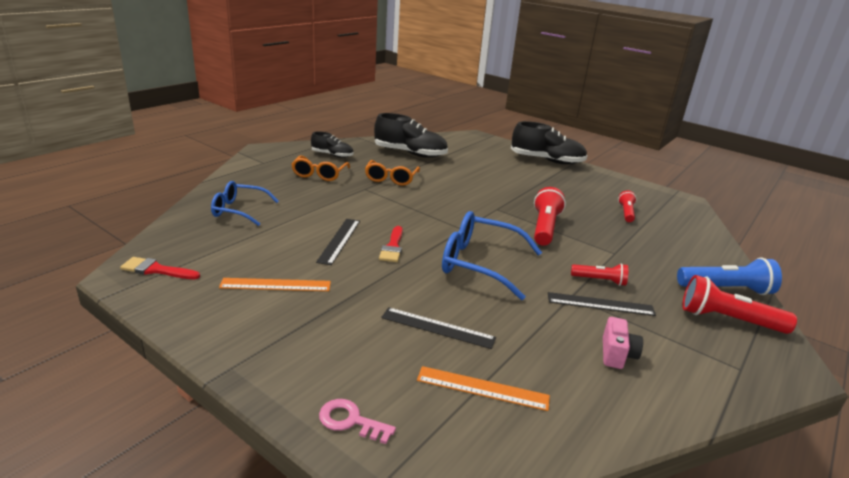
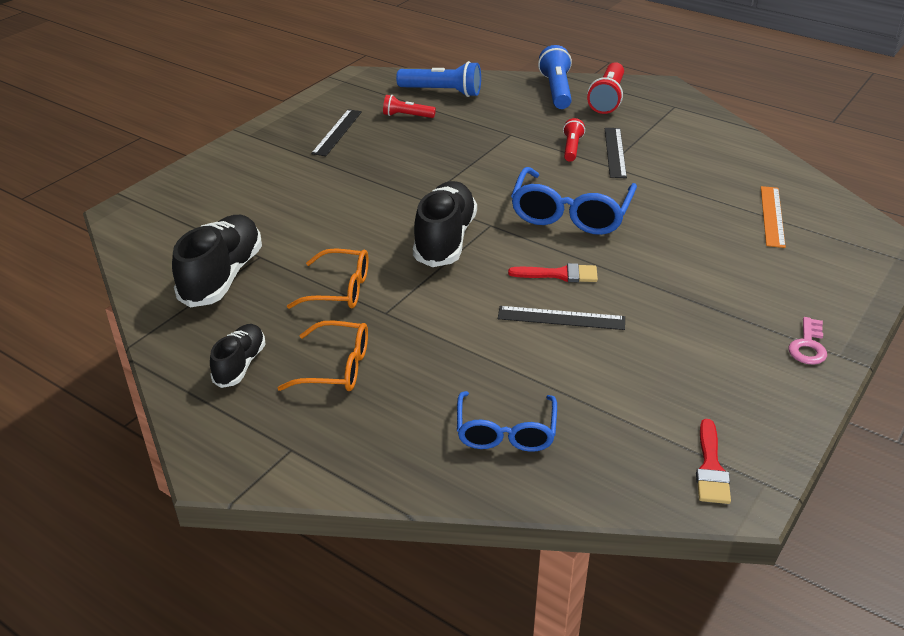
camera: 90 degrees left, 10 degrees up
(276, 285) = (689, 353): orange ruler -> none
(350, 421) = (853, 277): pink key -> pink key (808, 346)
(438, 327) = (704, 239): black ruler -> black ruler (337, 132)
(544, 228) = (465, 169): red flashlight -> none
(547, 161) = (240, 153): black shoe -> black shoe (445, 239)
(617, 354) = (688, 153): pink camera -> none
(680, 230) = (442, 92): none -> blue flashlight

